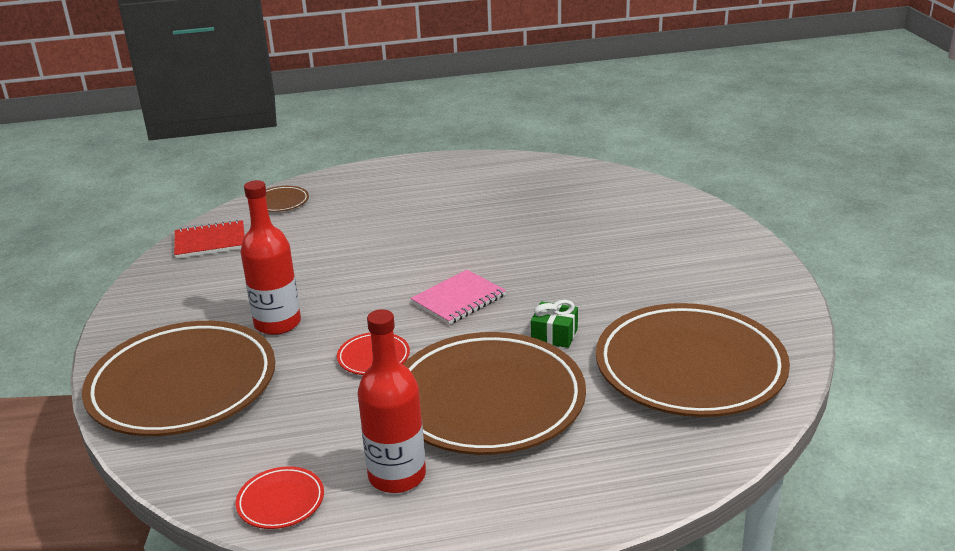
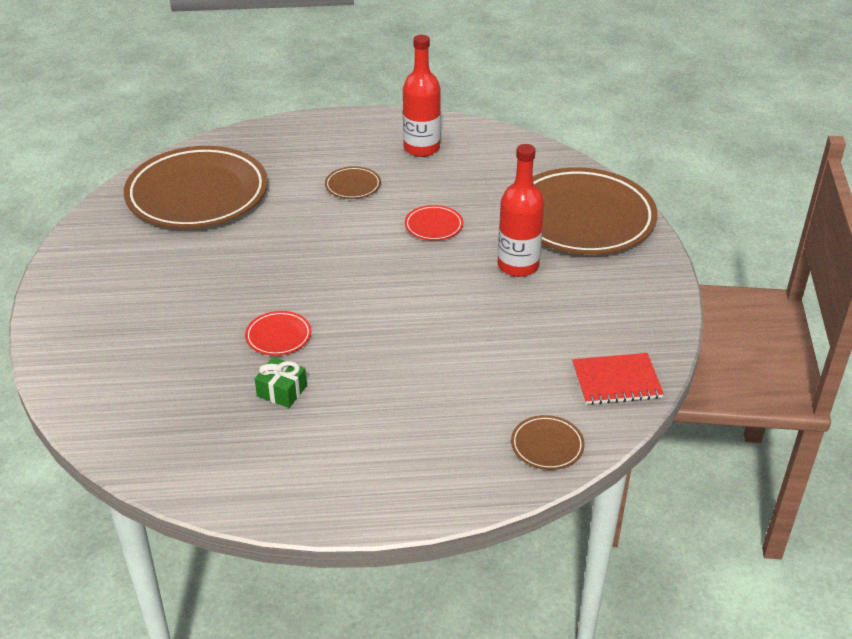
camera: 175 degrees left, 10 degrees up
(281, 501) = (493, 142): red plate -> red plate (278, 336)
(458, 299) = (354, 272): pink notebook -> none
(488, 401) = (353, 186): brown plate -> brown plate, size x0.40
(554, 335) = (284, 230): green gift -> green gift (282, 391)

